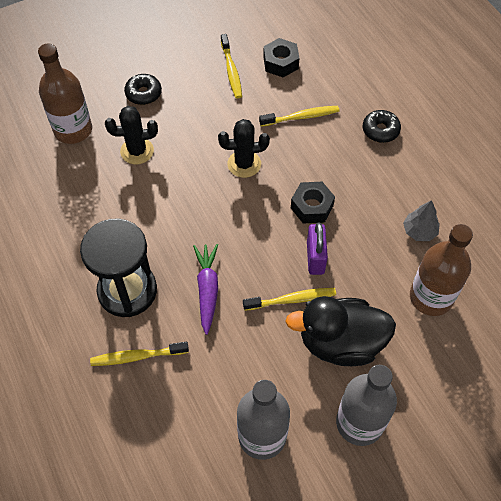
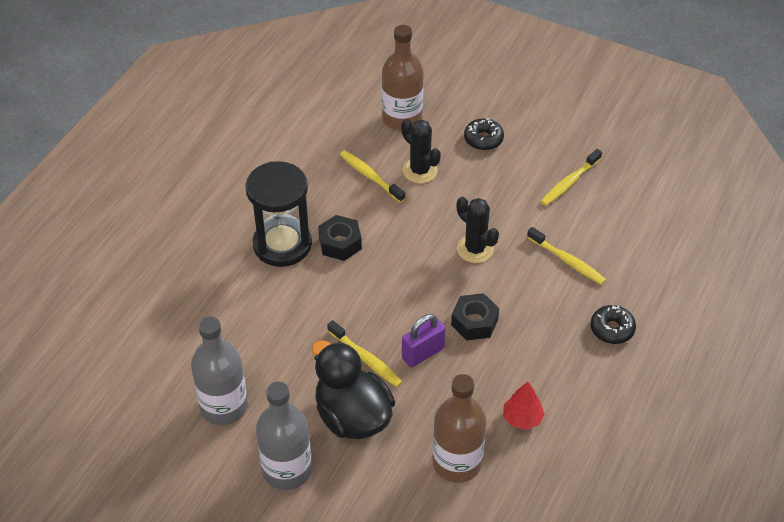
camera: 55 degrees right, 10 degrees down
(137, 356) = (230, 285): yellow toothbrush -> yellow toothbrush (370, 176)
(207, 290) = (326, 296): purple carrot -> none
(281, 63) = (616, 212): black nut -> black nut (340, 243)
(419, 231) = (522, 418): grey tree -> red tree

